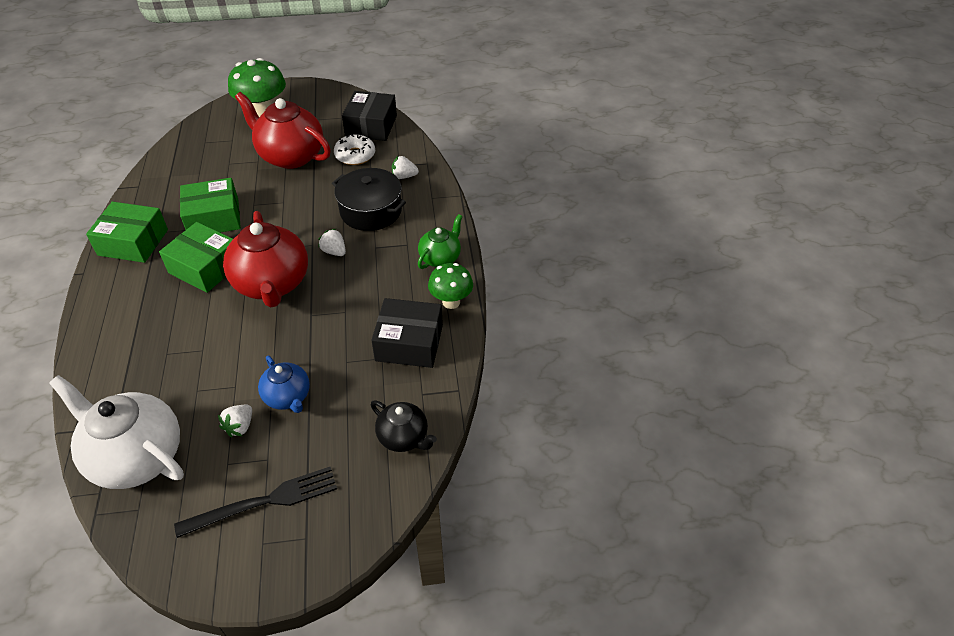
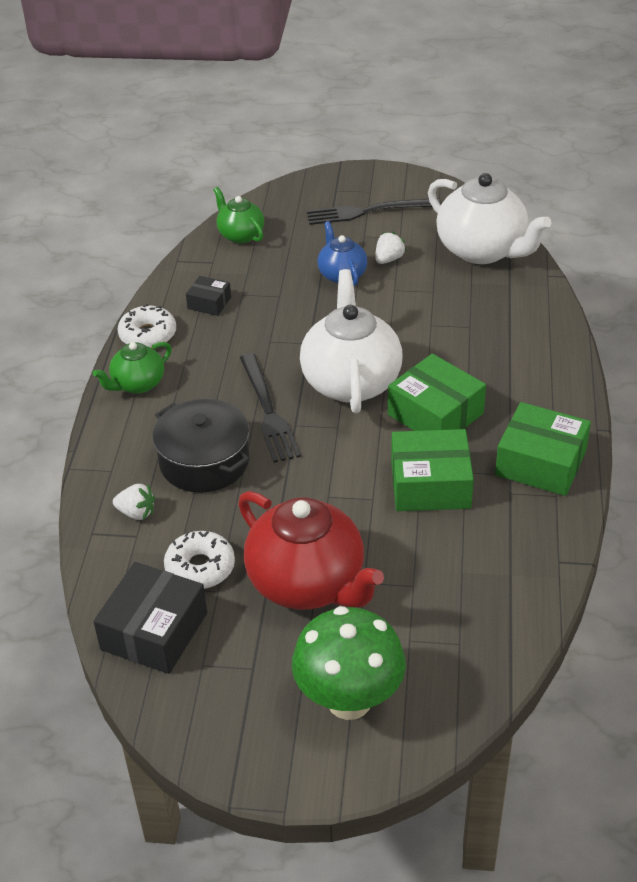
camera: 165 degrees left, 5 degrees down
(272, 284) = (351, 381): red teapot -> white teapot
(334, 251) = (268, 411): white strawberry -> black fork
(404, 437) = (240, 235): black teapot -> green teapot
(409, 343) = (209, 303): black box -> black box, size x0.53
(451, 302) = (148, 335): green mushroom -> white donut

